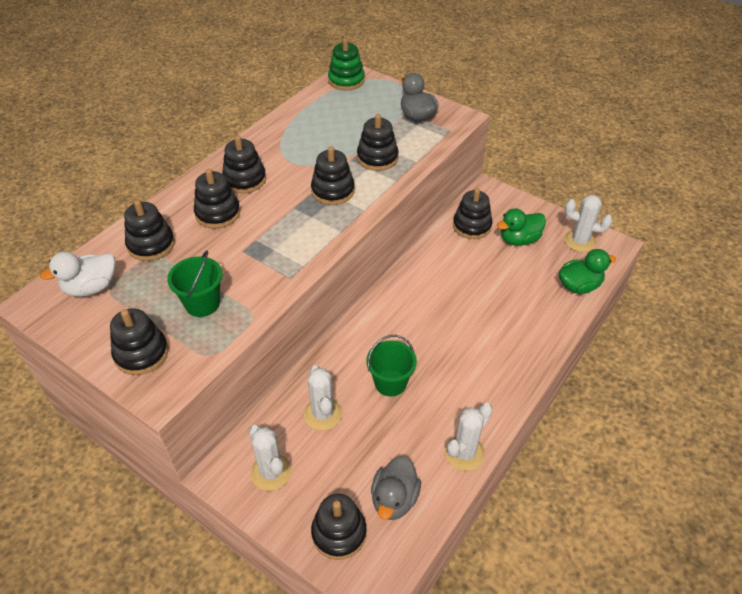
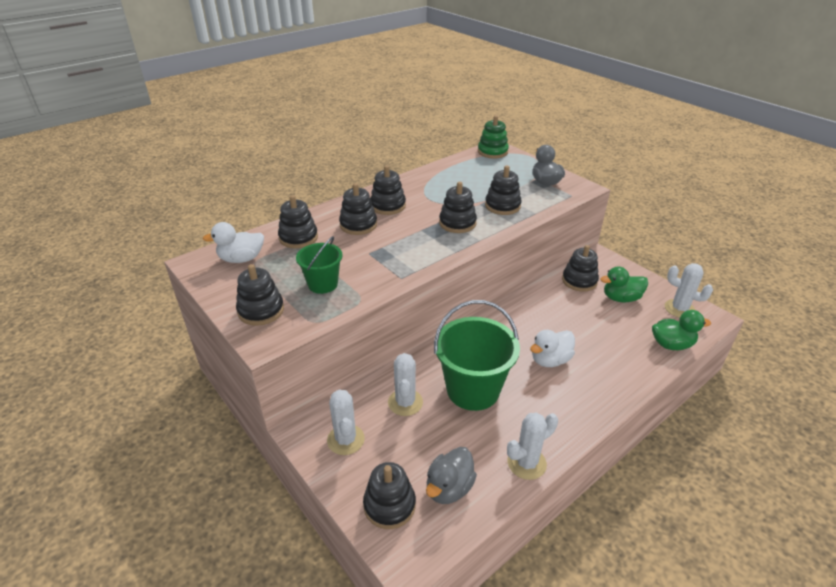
camera: 15 degrees right, 10 degrees down
(390, 382) = (473, 390): green bucket -> green bucket, size x1.78
(462, 330) = (550, 360): none -> white duck

